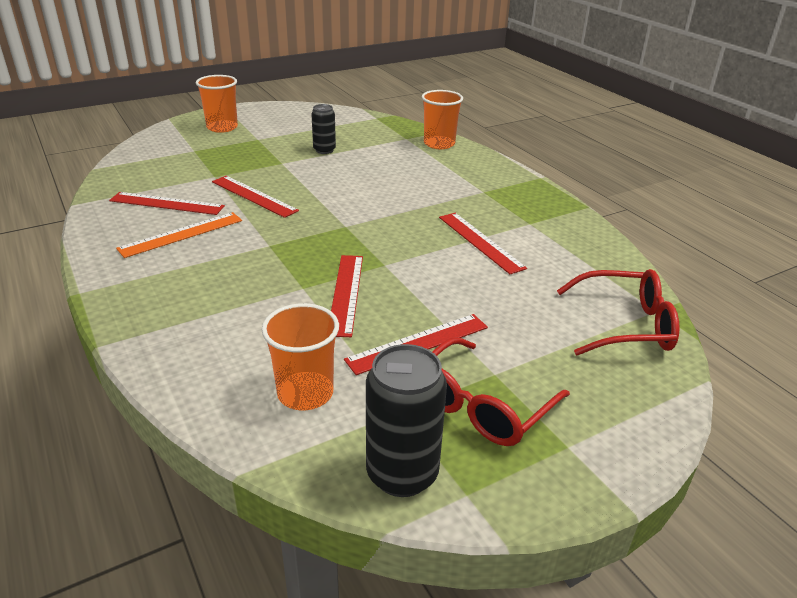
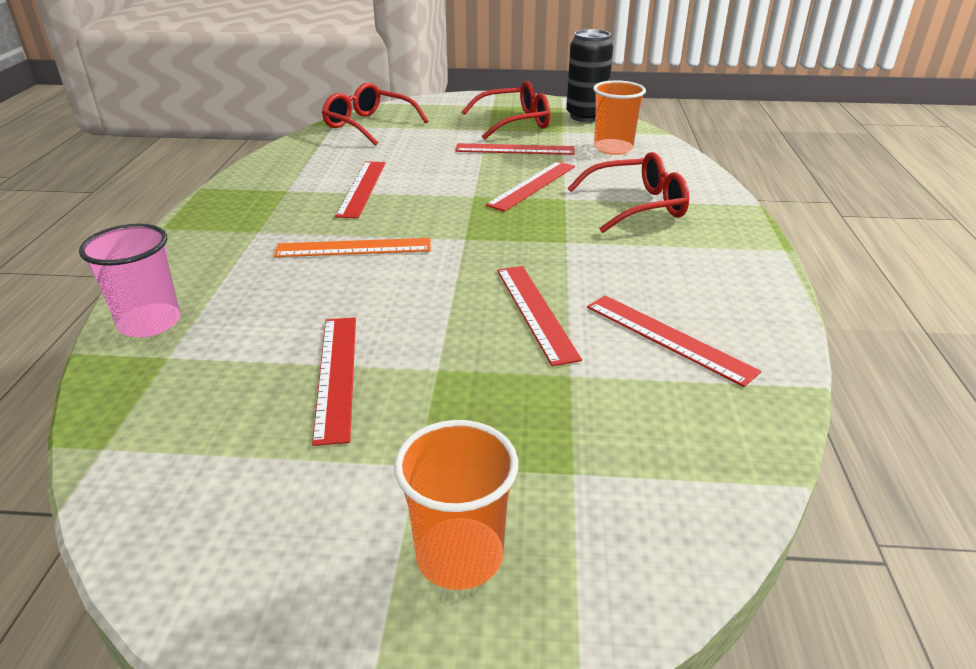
camera: 145 degrees left, 0 degrees up
(181, 234) = (661, 282): orange ruler -> orange ruler (353, 248)
(228, 300) = (637, 206): none -> red glasses
(324, 150) = (336, 375): black can -> red ruler
(439, 144) = (150, 323): orange cup -> pink cup

